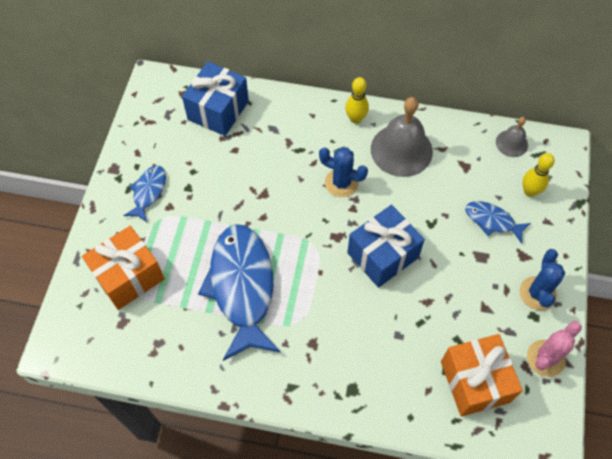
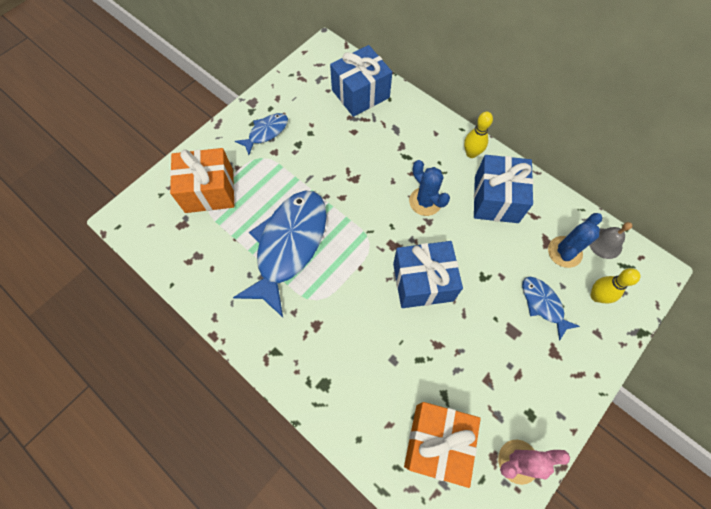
camera: 30 degrees right, 5 degrees up
(401, 150) = (496, 199): grey bell -> blue gift
(537, 293) = (547, 395): blue cactus -> blue cactus (564, 252)

